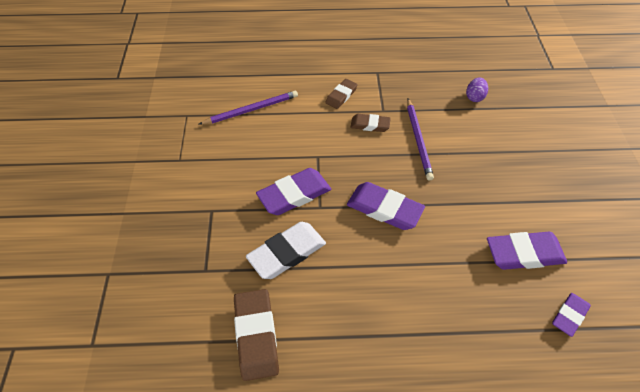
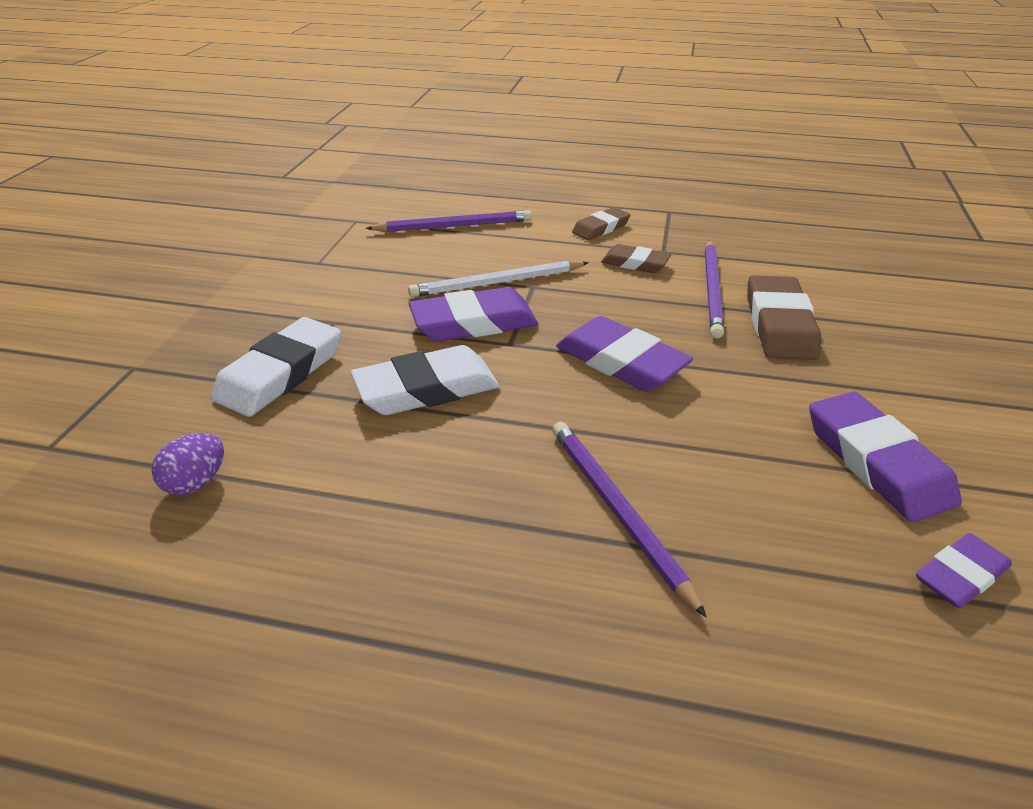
camera: 15 degrees right, 15 degrees down
(199, 259) = (281, 373): none -> white eraser
(256, 336) = (317, 486): brown eraser -> brown eraser (779, 324)
(295, 157) = (497, 283): none -> white pencil
(411, 315) = (617, 511): none -> purple pencil
(474, 97) = (829, 255): purple egg -> purple egg (196, 483)
(524, 253) = (877, 462): purple eraser -> purple eraser turned 60 degrees clockwise

